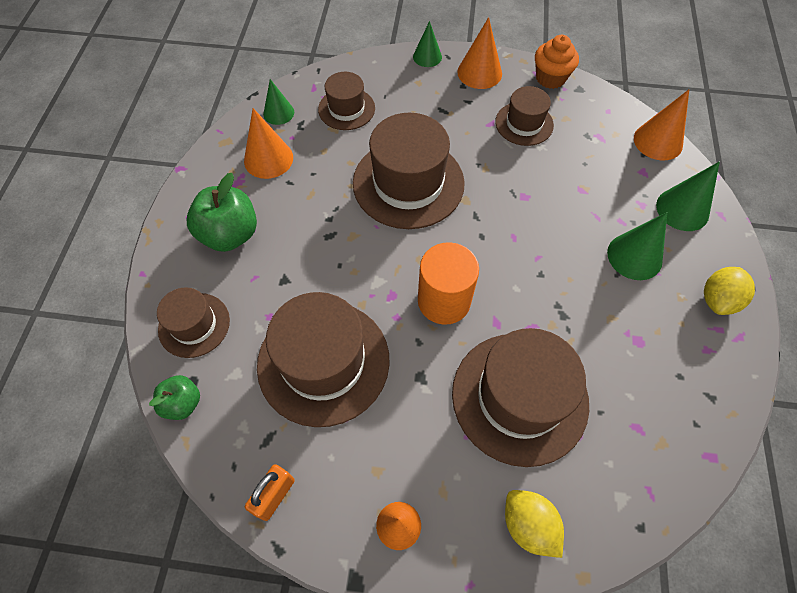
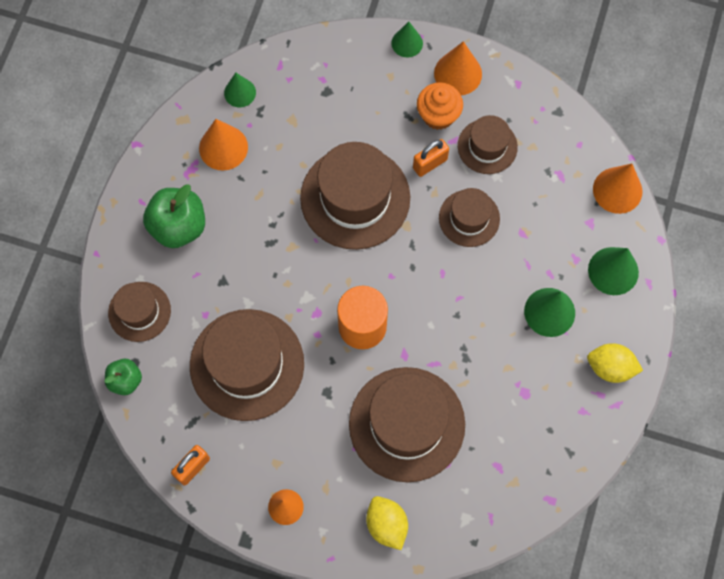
camera: 10 degrees right, 10 degrees up
(346, 109) = (309, 98): brown hat -> brown hat (469, 218)
(474, 145) = (430, 164): none -> orange padlock
(550, 78) = (531, 93): orange cupcake -> orange cupcake (438, 115)
(717, 300) = (610, 367): yellow lemon -> yellow lemon turned 60 degrees clockwise

